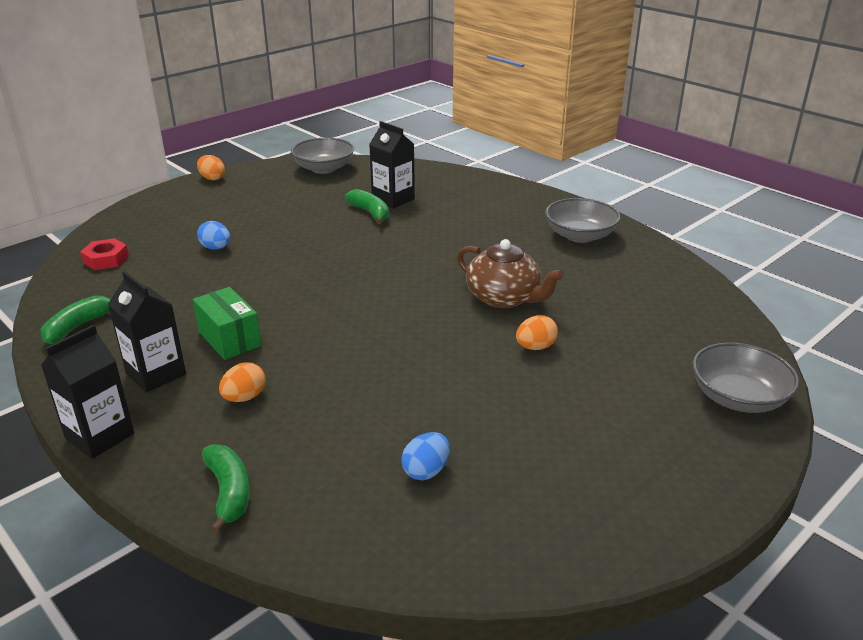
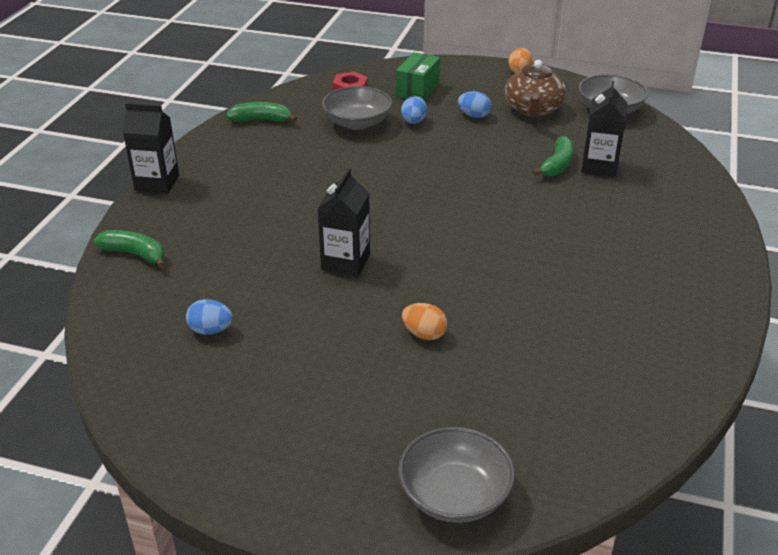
camera: 60 degrees right, 5 degrees up
(156, 374) = (234, 172): black carton -> black carton (345, 262)
(229, 339) = (299, 181): green box -> green box (417, 89)
(229, 492) = (135, 254): green banana -> green banana turned 105 degrees counterclockwise
(244, 397) = (236, 217): orange egg -> none
(249, 219) = (474, 116): none -> blue egg
(504, 298) = (490, 290): brown teapot -> brown teapot (533, 109)
(580, 235) = (670, 301): grey bowl -> grey bowl (357, 123)

